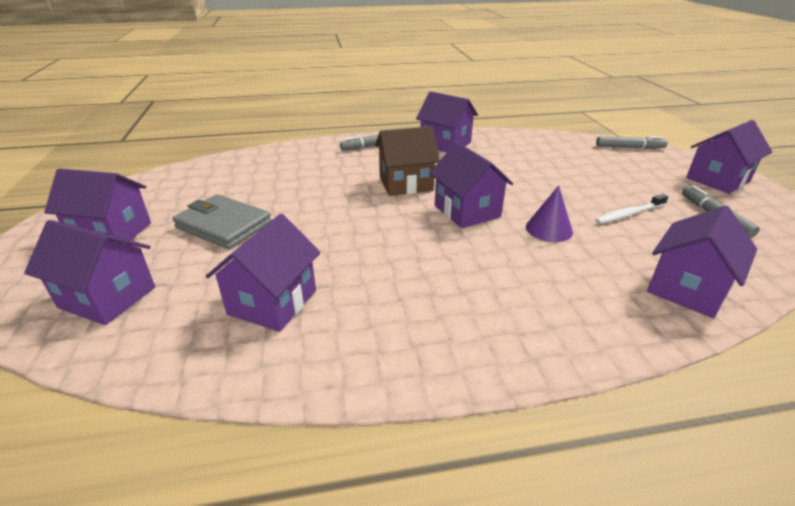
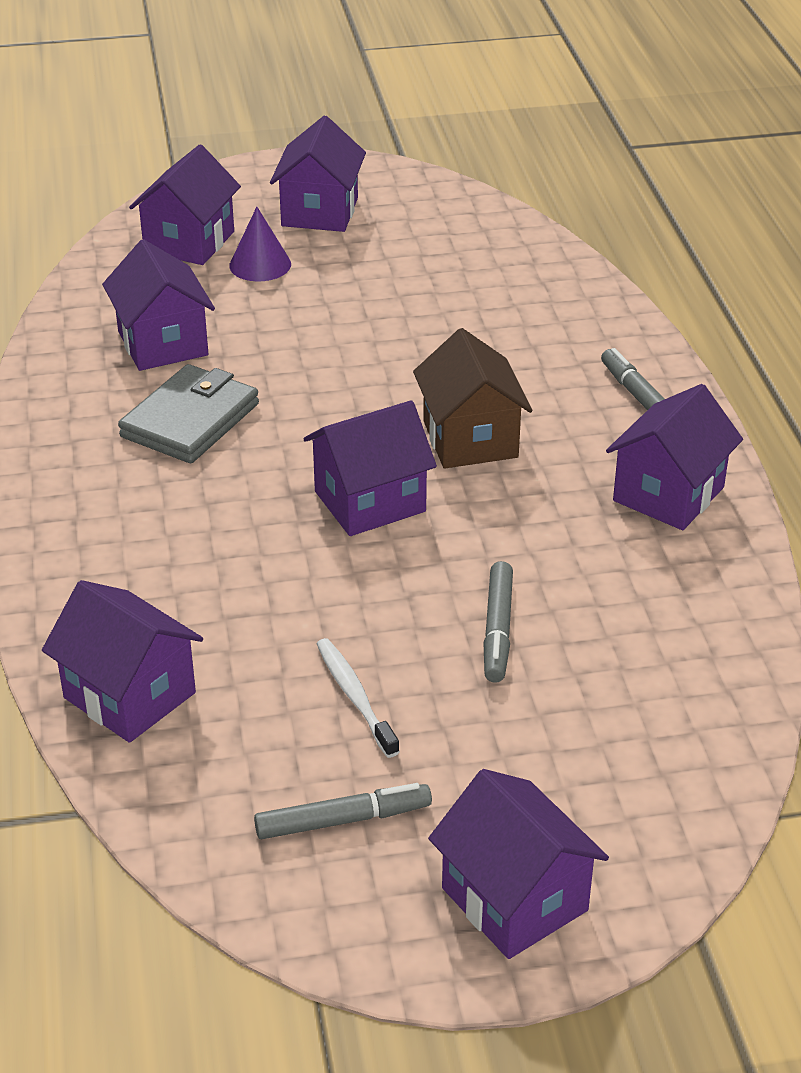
camera: 90 degrees right, 5 degrees up
(224, 225) = (334, 285): grey wallet -> grey wallet (190, 420)
(272, 302) = (163, 343): purple house -> purple house turned 45 degrees clockwise
(549, 229) = (307, 584): purple cone -> purple cone (260, 264)
(629, 147) = (699, 798): grey marker -> grey marker (498, 629)

